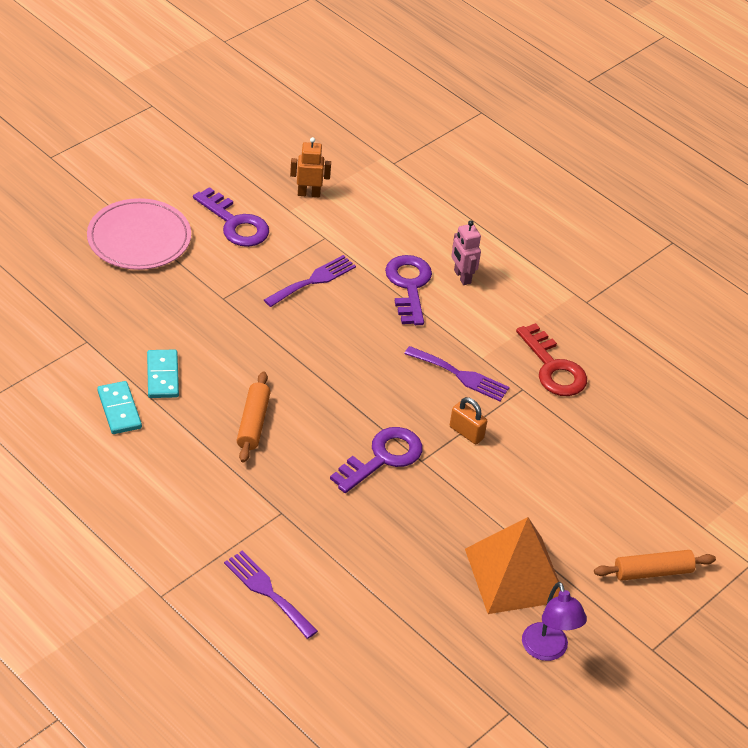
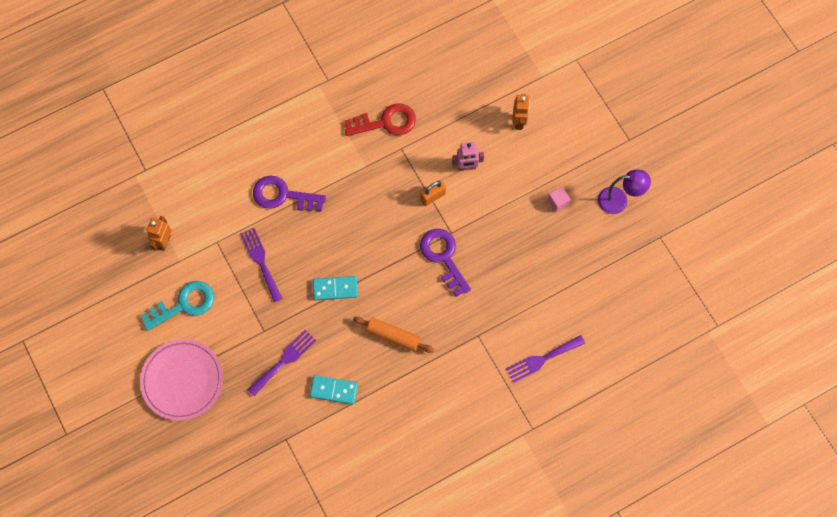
camera: 70 degrees left, 25 degrees up
(119, 410) = (360, 427): turquoise domino -> turquoise domino (335, 288)
(235, 224) = (184, 304): purple key -> turquoise key
(460, 375) = (379, 185): purple fork -> purple fork (284, 361)
(462, 277) = (282, 156): pink robot -> pink robot (467, 167)
(515, 575) = (558, 202): orange pyramid -> pink cube
(619, 510) = (519, 122): none -> orange robot
(652, 571) = (571, 119): orange rolling pin -> none

